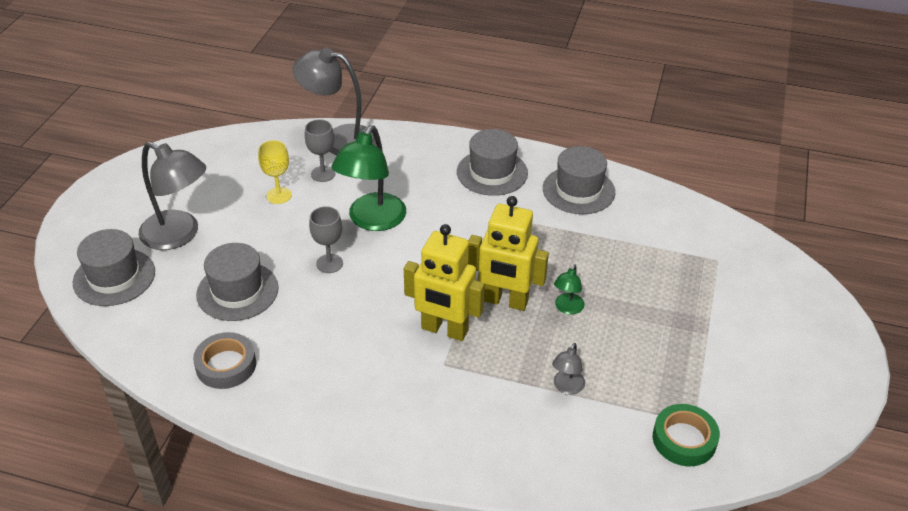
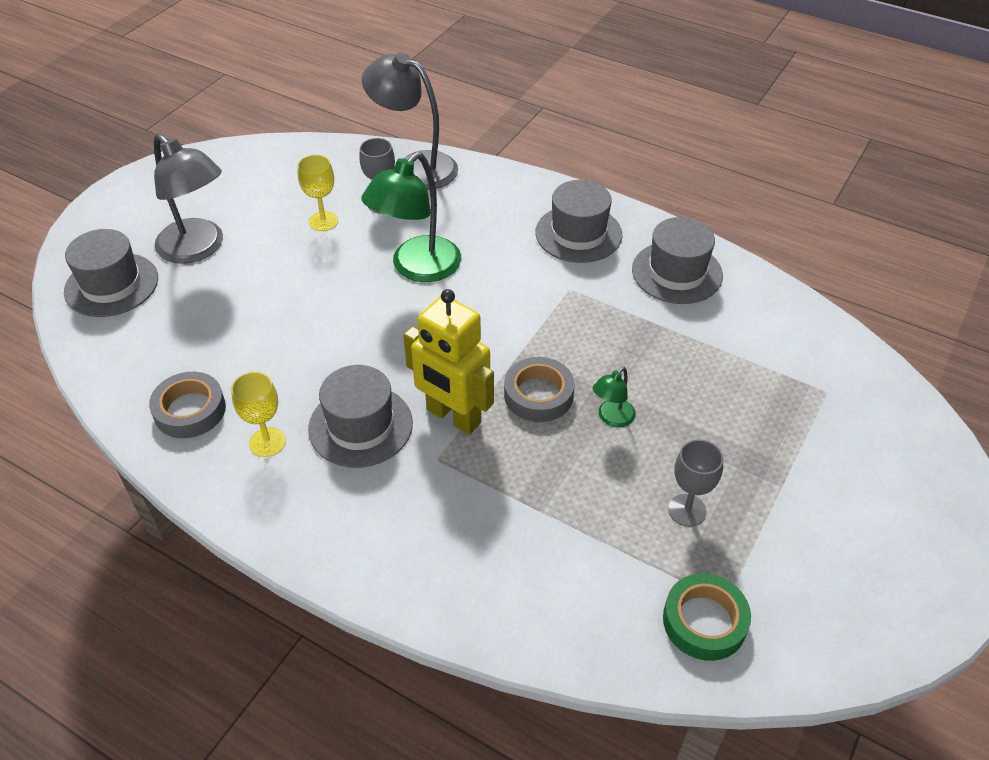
camera: 15 degrees right, 5 degrees up
(237, 291) = (236, 325): grey hat -> grey hat (360, 426)
(301, 377) = (267, 442): none -> yellow goblet
(329, 263) = (350, 311): grey goblet -> grey goblet (687, 510)
(505, 301) = (538, 395): yellow robot -> grey tape
(566, 387) = (576, 520): grey lamp -> none

